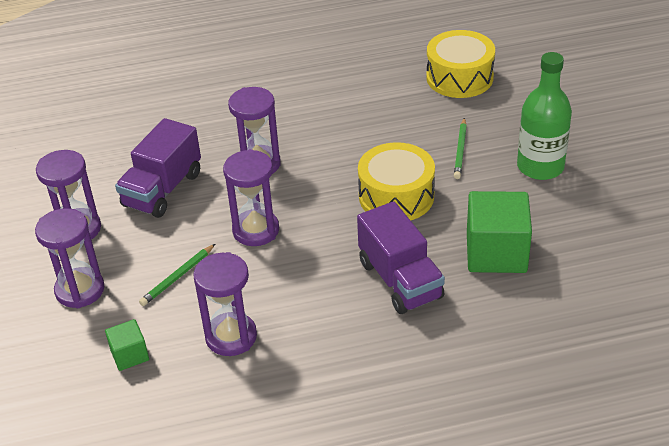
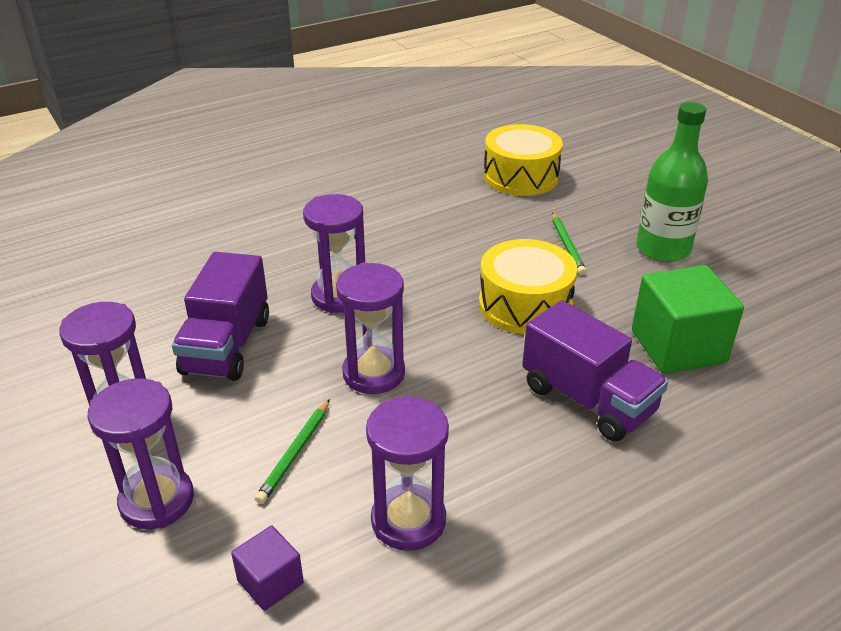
camera: 20 degrees left, 5 degrees down
(129, 355) = (270, 582): green cube -> purple cube

